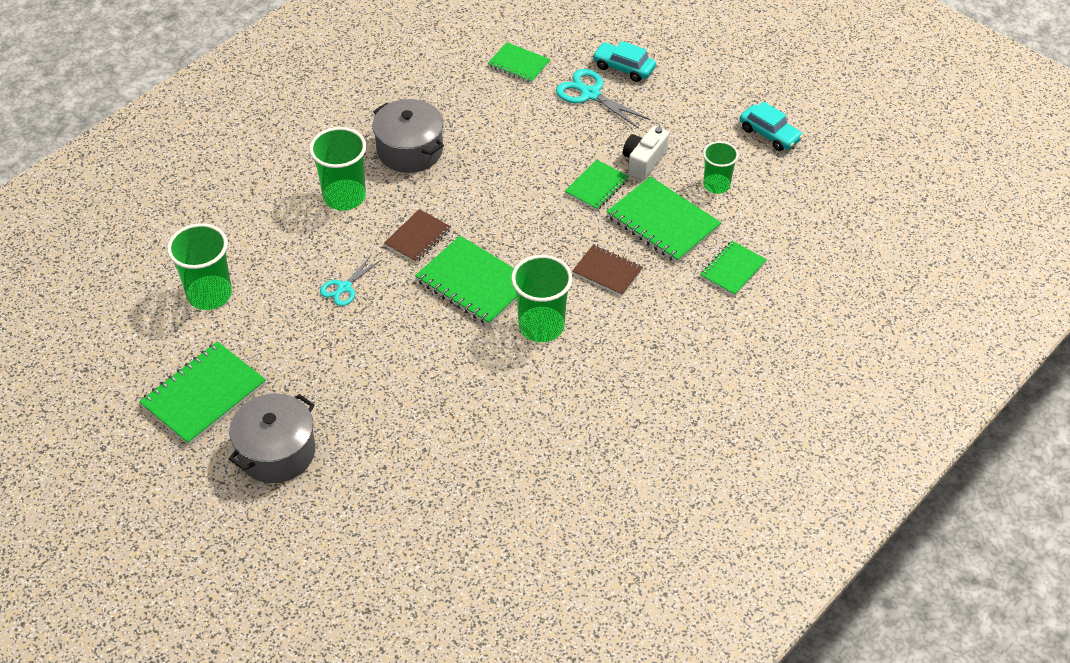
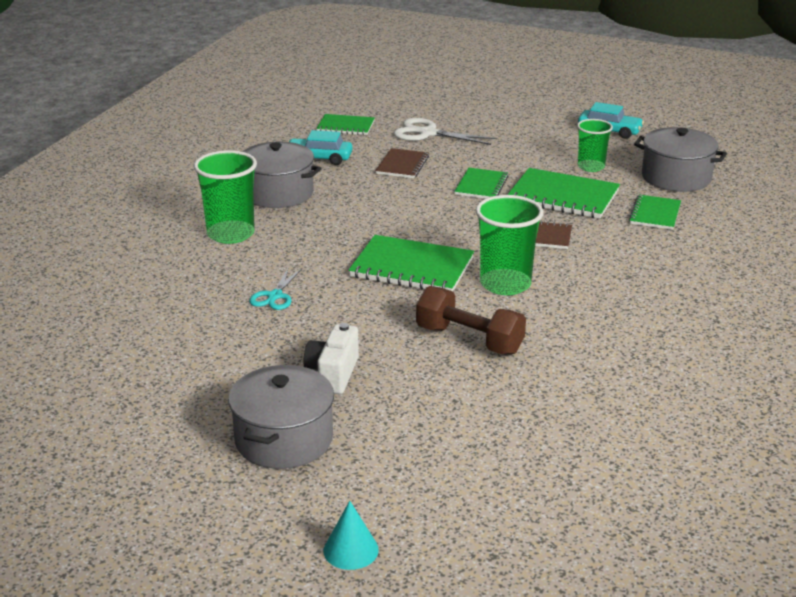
camera: 20 degrees left, 20 degrees down
(204, 395) = (163, 411): green notebook -> none
(209, 294) = (122, 330): green cup -> none
(272, 573) = (351, 550): none -> turquoise cone
(418, 237) = (329, 248): brown notebook -> brown notebook (402, 165)
(473, 385) = (469, 340): none -> brown dumbbell
(590, 94) = (428, 133): turquoise scissors -> white scissors
(623, 68) = (445, 114): turquoise car -> turquoise car (319, 158)
(644, 161) = (512, 164): white camera -> white camera (333, 374)
(788, 222) = (676, 177): none -> grey pot

